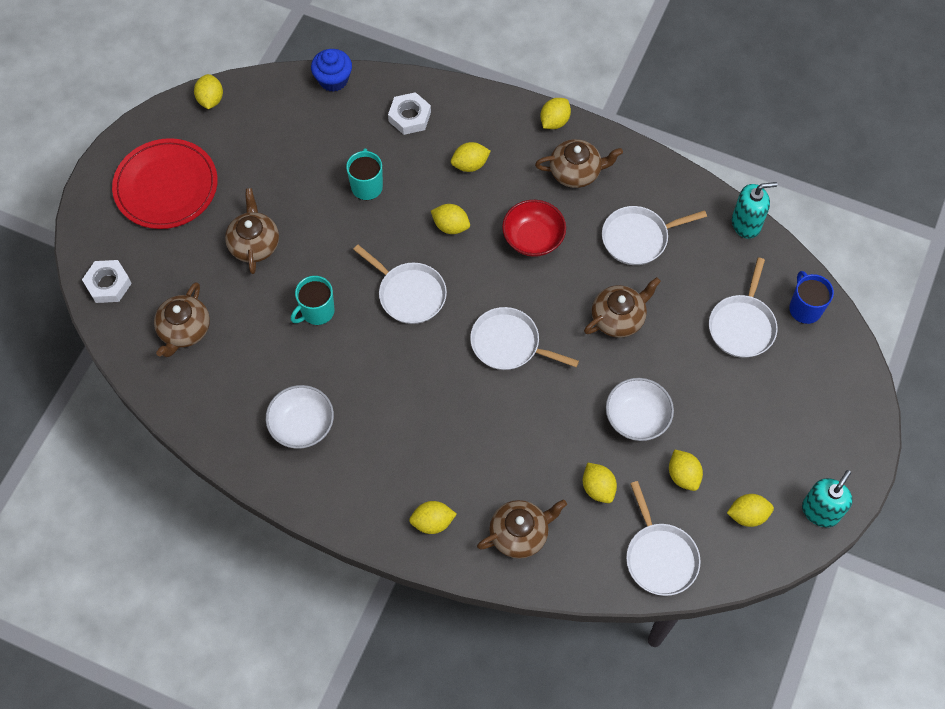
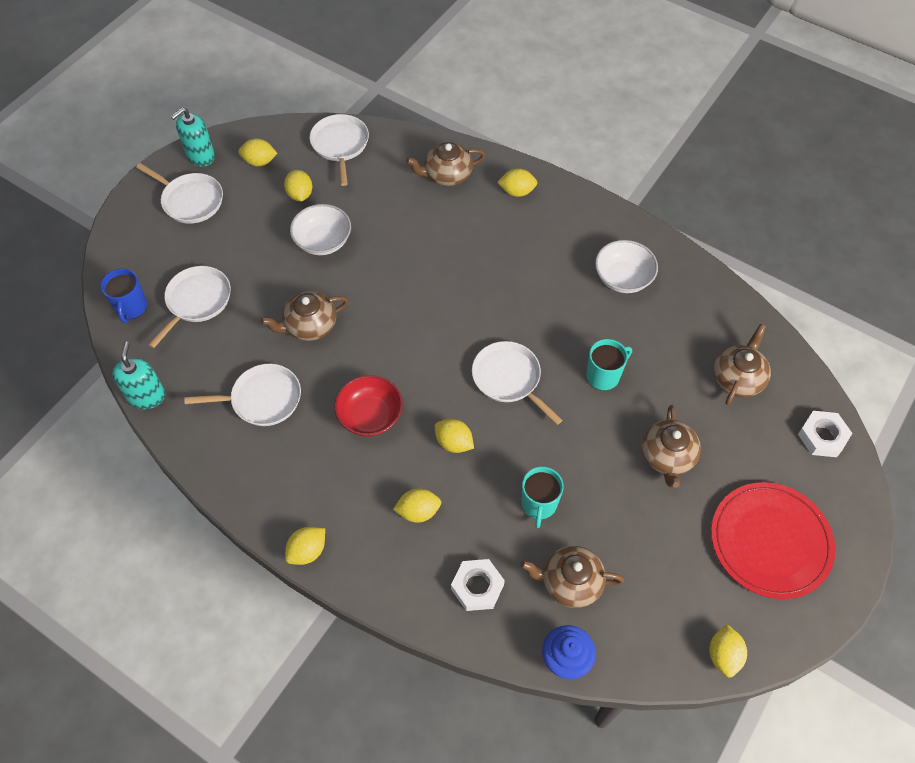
camera: 170 degrees left, 5 degrees down
(508, 344) = (421, 318): white pan -> white pan (190, 200)
(576, 172) = (302, 483): brown teapot -> brown teapot (570, 582)
(598, 488) = (374, 196): yellow lemon -> none
(746, 224) = (147, 396): turquoise soap dispenser -> turquoise soap dispenser turned 90 degrees clockwise

